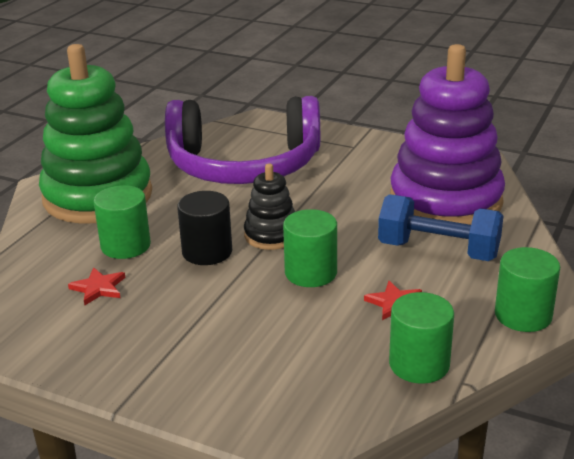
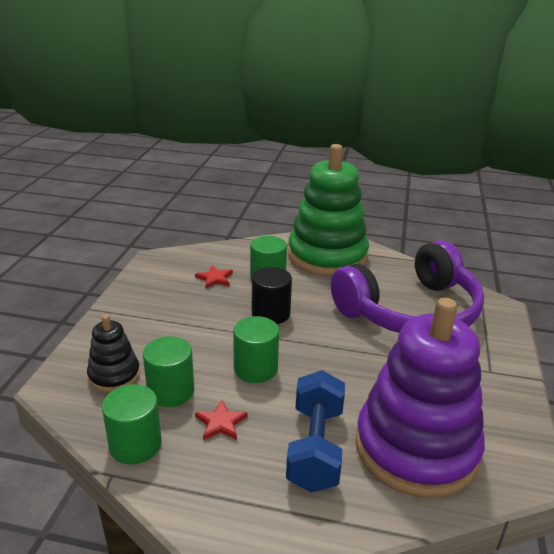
camera: 75 degrees right, 0 degrees up
(244, 165) = (411, 311): purple headphones -> purple headphones turned 105 degrees counterclockwise
(271, 235) = (305, 341): black stacking toy -> black stacking toy (114, 375)
(523, 315) = (215, 520): green cylinder -> green cylinder (171, 391)

